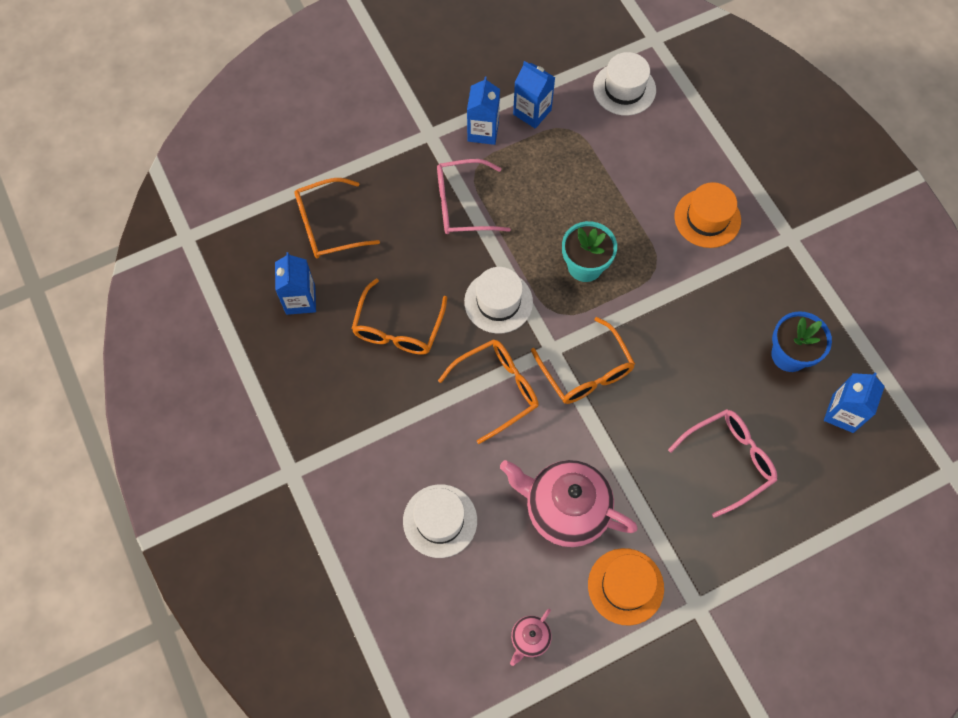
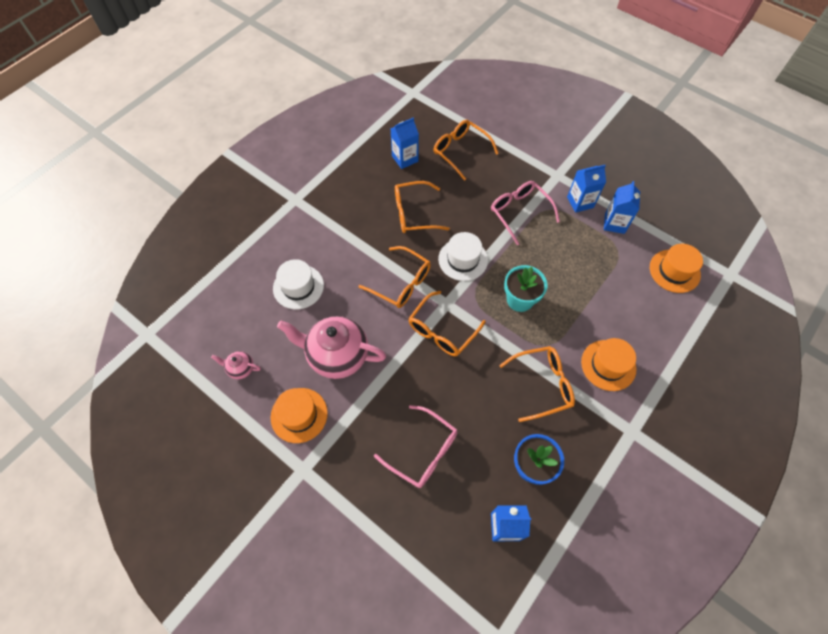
camera: 65 degrees right, 5 degrees down
(565, 509) = (337, 356): pink teapot -> pink teapot turned 75 degrees counterclockwise
(624, 89) = (674, 271): white hat -> orange hat
(701, 297) = (542, 385): none -> orange glasses

